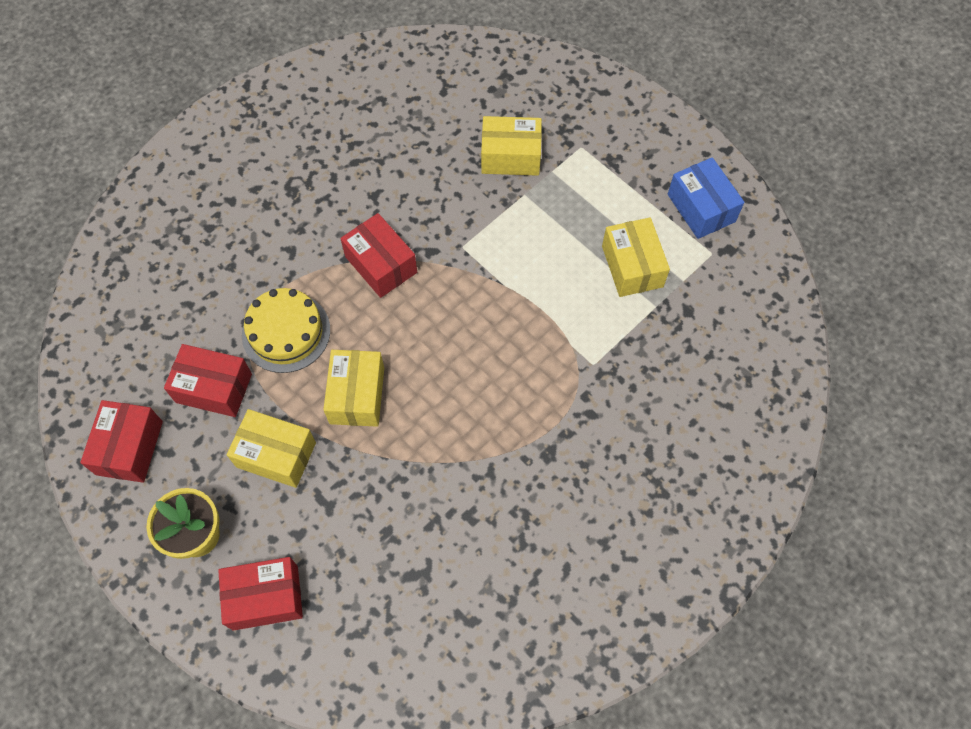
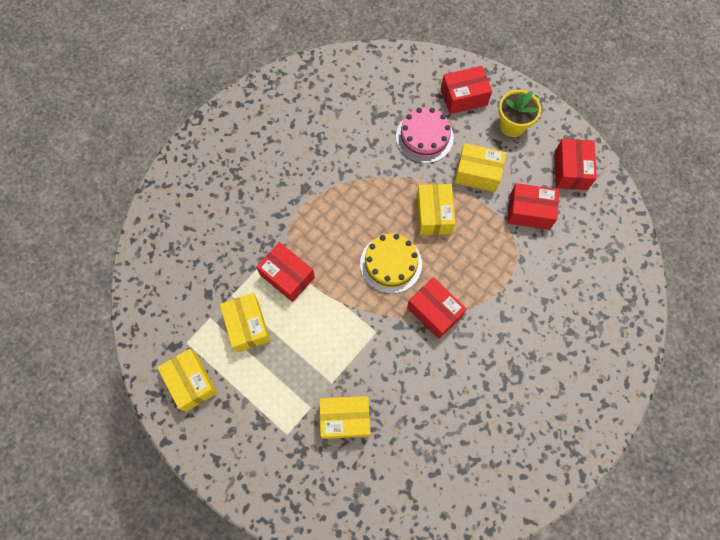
camera: 175 degrees right, 5 degrees up
(286, 332) = (491, 254): yellow cake -> yellow cake (391, 263)
(347, 525) = (424, 137): none -> pink cake
(578, 325) = (287, 276): none -> red box
(701, 208) = (191, 382): blue box -> yellow box

